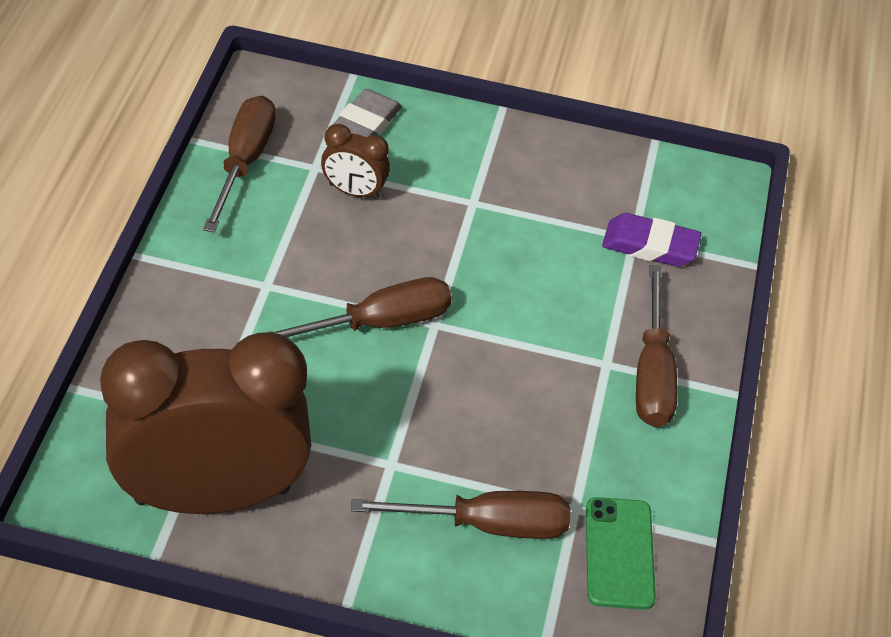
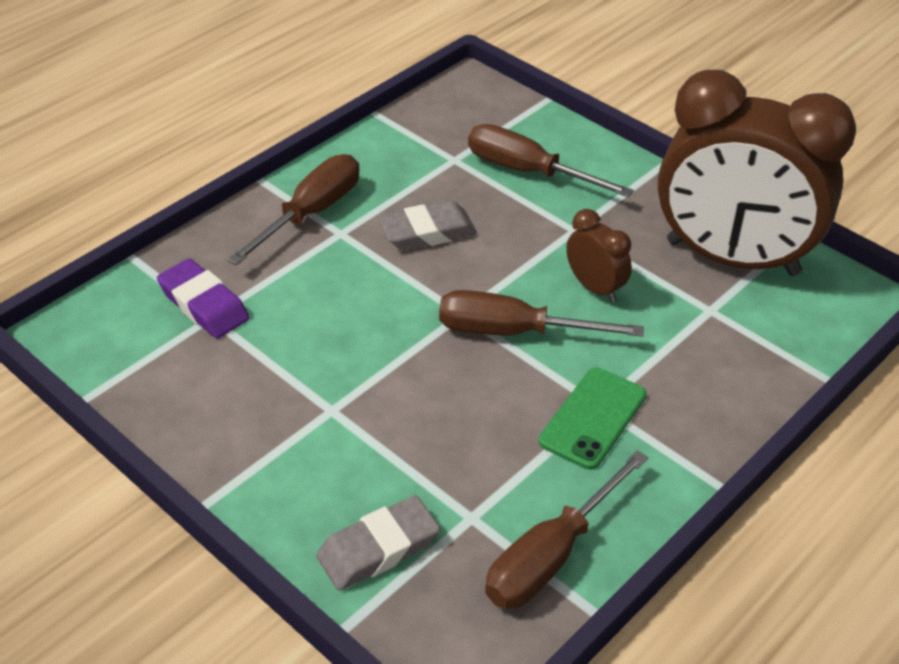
camera: 145 degrees left, 5 degrees down
(354, 191) = (448, 469): brown clock -> brown clock (595, 288)
(529, 398) = (427, 232): none -> grey eraser
(619, 553) = (446, 127): green phone -> green phone (593, 418)

